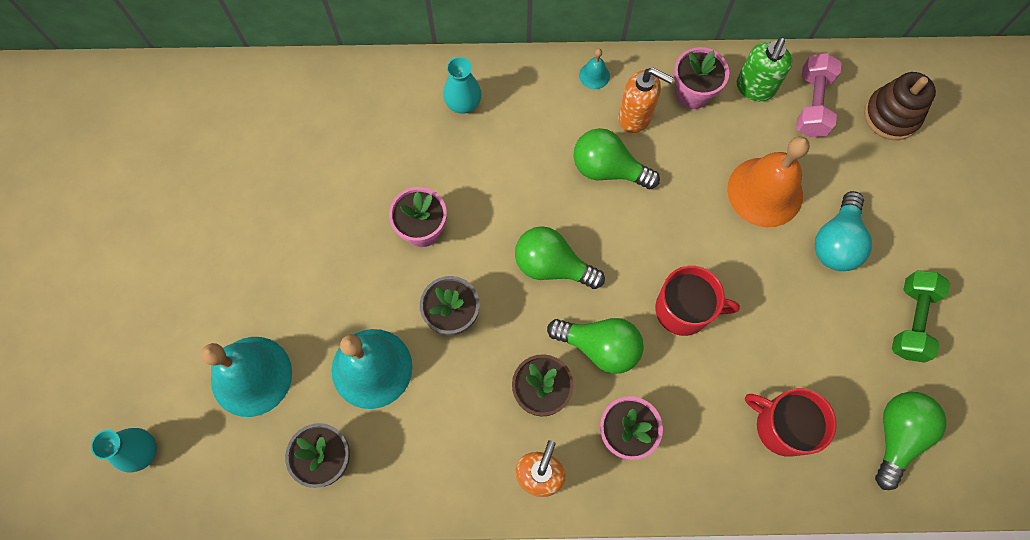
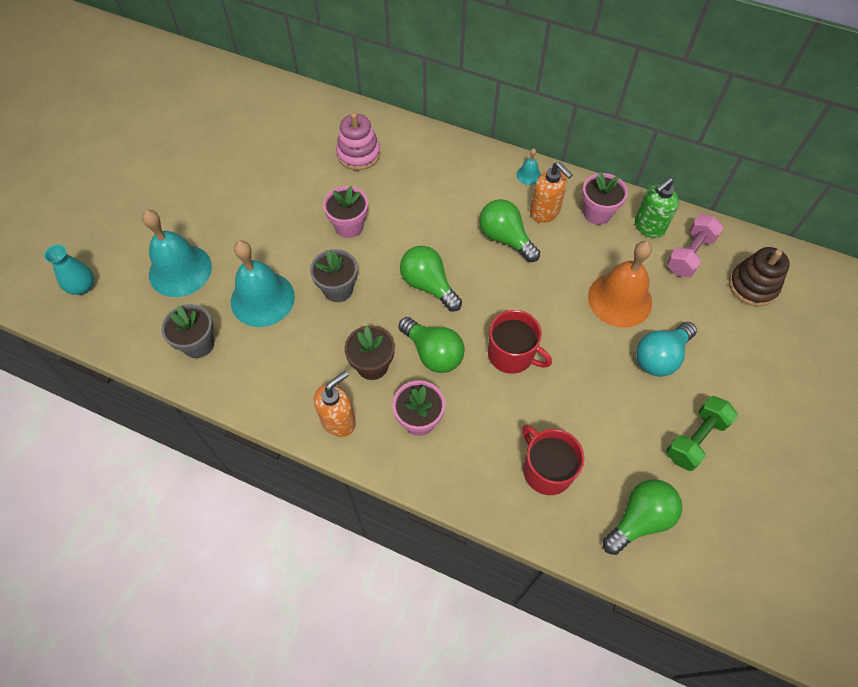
camera: 25 degrees right, 10 degrees down
(383, 129) = (358, 154): none -> pink stacking toy
(463, 103) = (423, 158): turquoise vase -> none

